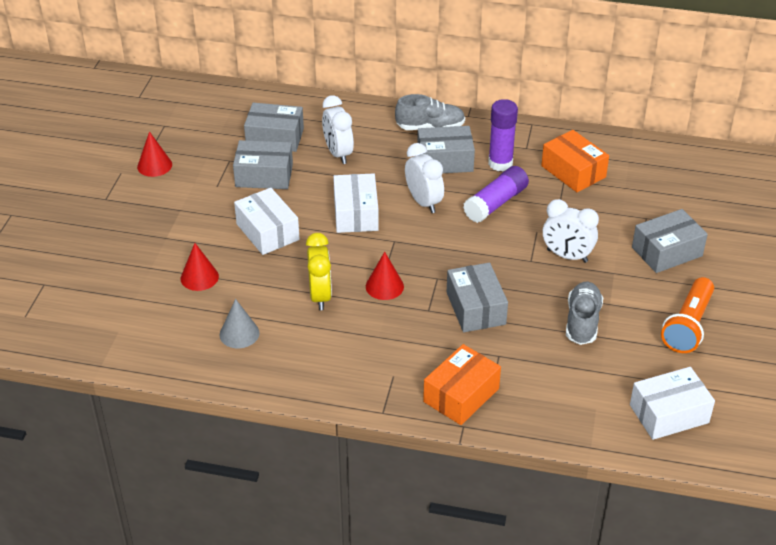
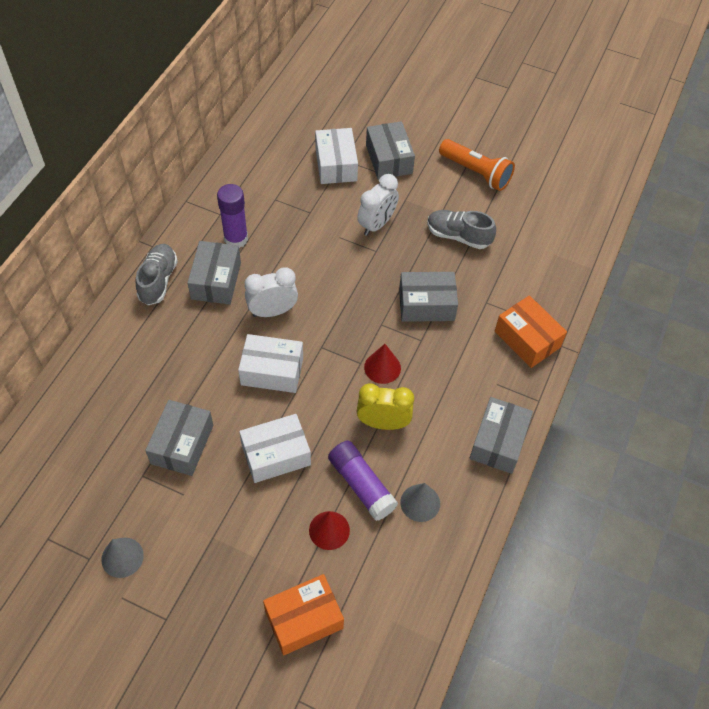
camera: 80 degrees left, 15 degrees up
(154, 165) = (122, 557): red cone -> grey cone
(275, 138) = (119, 423): grey box -> grey box (498, 442)
(338, 153) = (170, 368): white clock -> none
(496, 203) = (292, 256): purple glue stick -> purple glue stick (361, 485)
(573, 171) = (266, 190): orange box -> orange box (304, 619)
(669, 414) = (565, 212): white box -> white box (336, 165)

